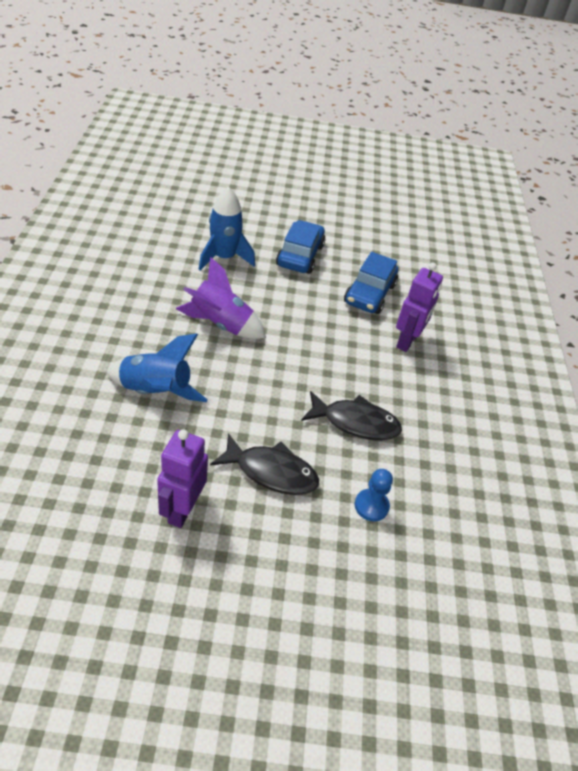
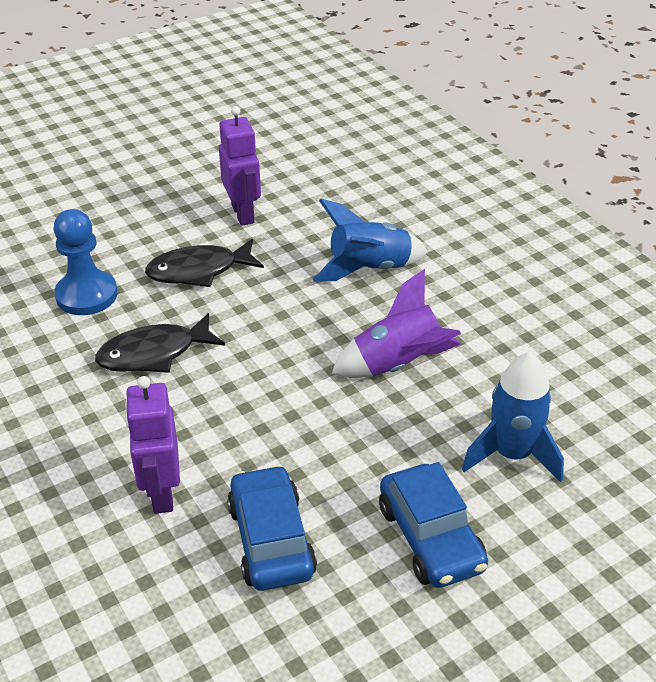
camera: 150 degrees right, 5 degrees down
(371, 506) = (86, 295): blue pawn -> blue pawn, size x1.61

